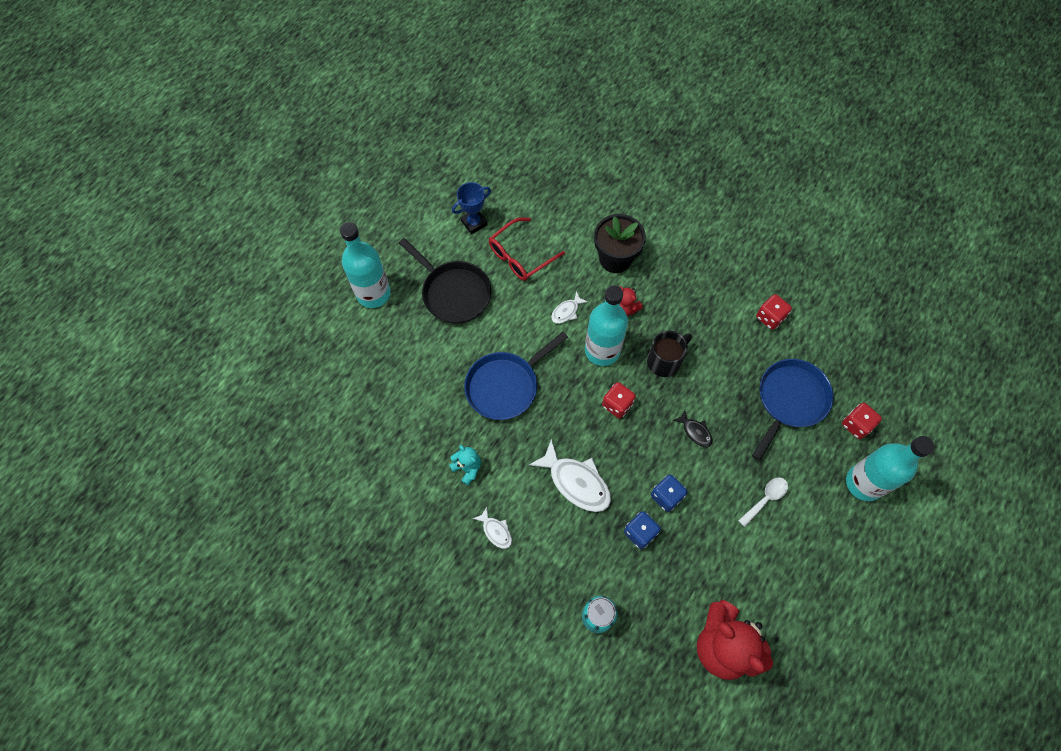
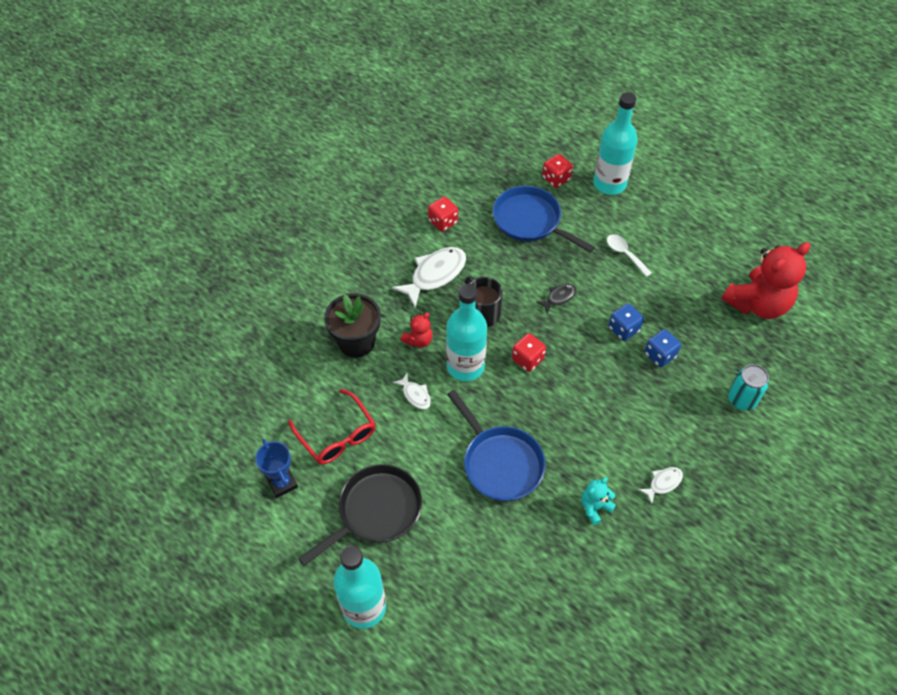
camera: 85 degrees left, 10 degrees down
(576, 482) = (610, 404): white fish -> white fish (435, 275)

